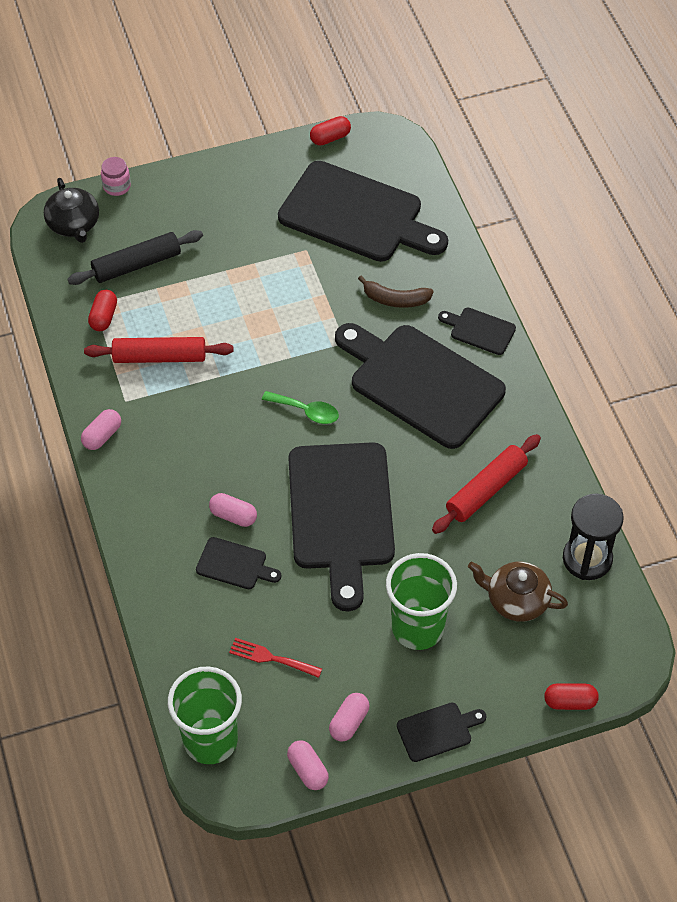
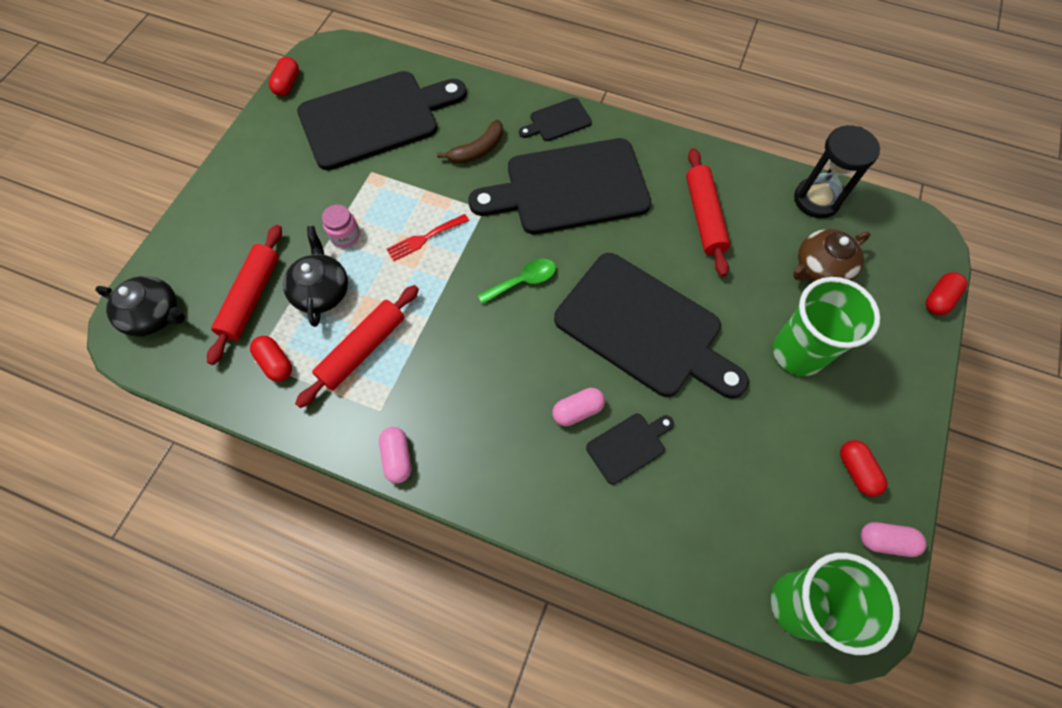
camera: 50 degrees left, 10 degrees up
(117, 186) = (157, 254): pink jar -> pink jar (345, 235)
(137, 264) = (251, 298): black rolling pin -> red rolling pin
(180, 299) = (322, 291): none -> black teapot
(271, 658) = (748, 487): red fork -> red fork (425, 238)
(349, 722) = (856, 471): pink capsule -> red capsule
(437, 731) = (908, 409): black cutting board -> none

